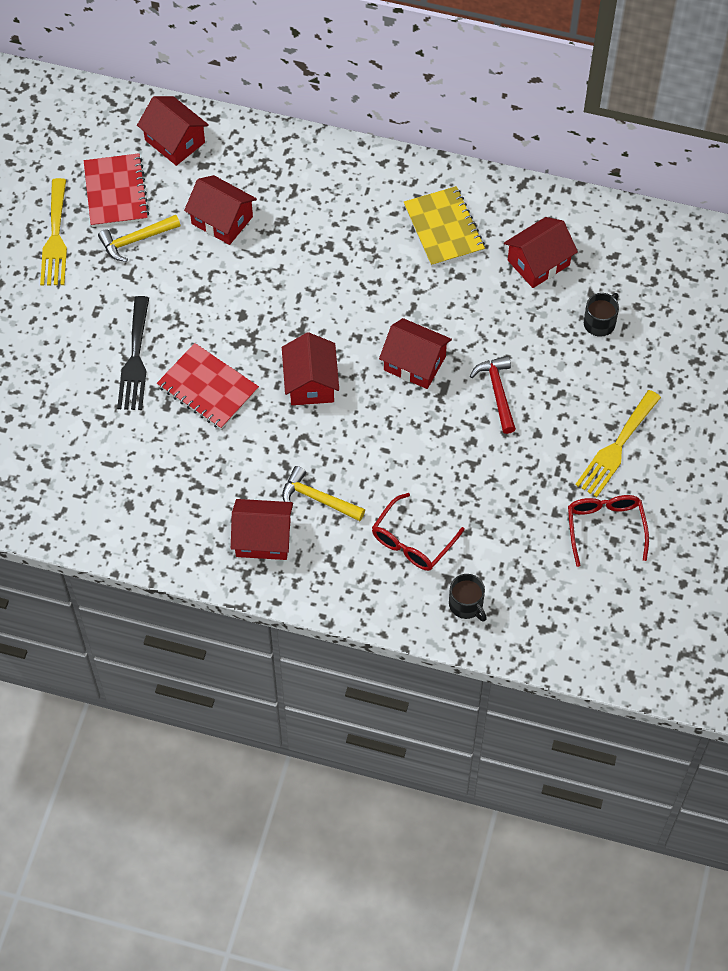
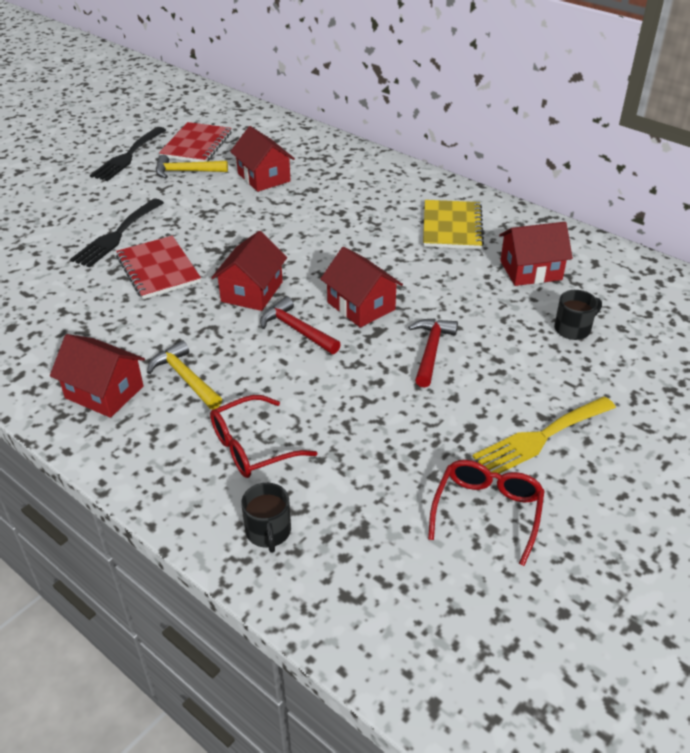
camera: 25 degrees right, 20 degrees down
(55, 238) = (128, 156): yellow fork -> black fork
(174, 141) = (265, 131): red house -> none
(376, 412) = (296, 330): none -> red hammer

